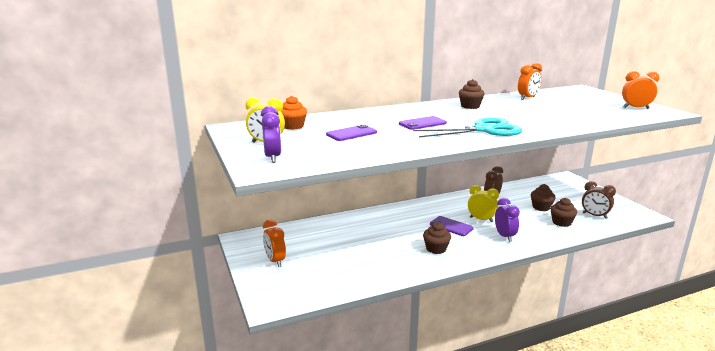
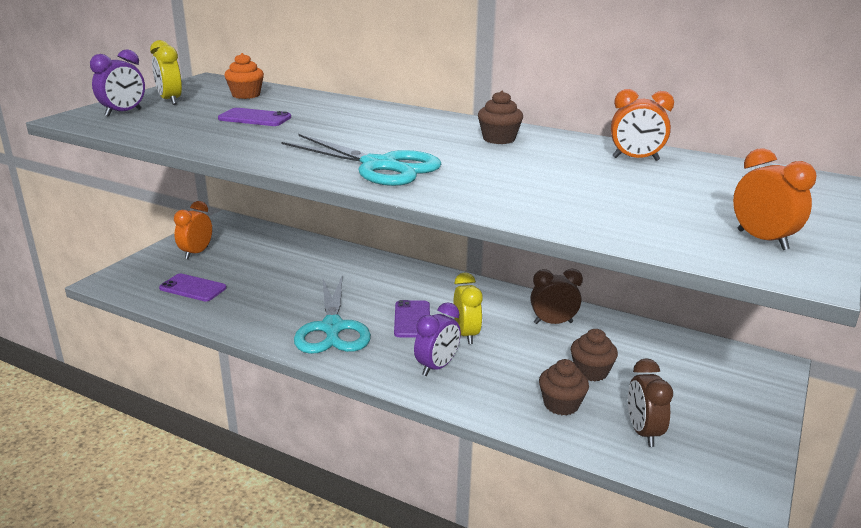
camera: 50 degrees right, 5 degrees up
(422, 123) = (355, 135): purple phone -> purple phone (193, 288)
(436, 249) = (332, 328): brown cupcake -> turquoise scissors

